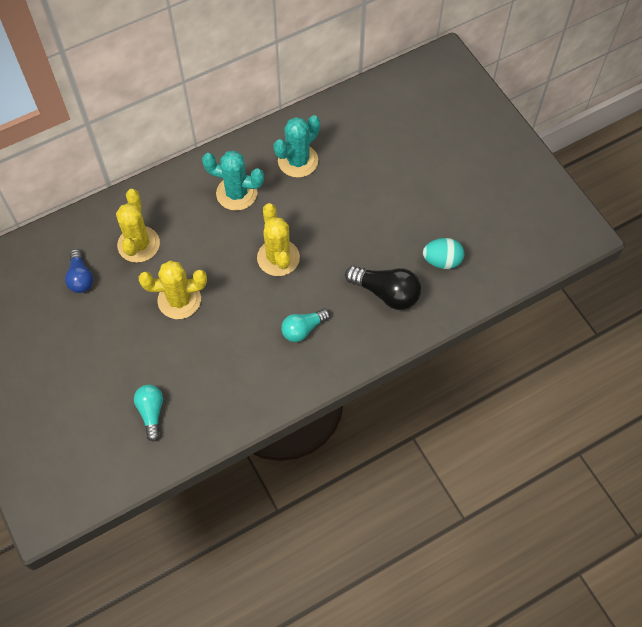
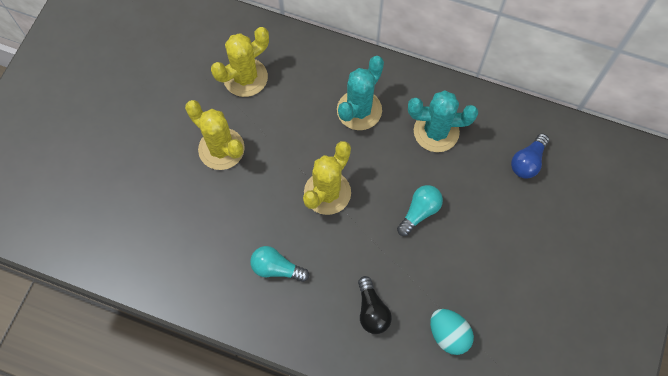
camera: 50 degrees right, 5 degrees up
(80, 278) = (180, 62): blue light bulb -> blue light bulb (527, 162)
(151, 412) = (104, 211): turquoise light bulb -> turquoise light bulb (419, 212)
(236, 193) = (359, 110): turquoise cactus -> turquoise cactus turned 60 degrees clockwise
(386, 293) = (372, 311): black light bulb -> black light bulb, size x0.66

